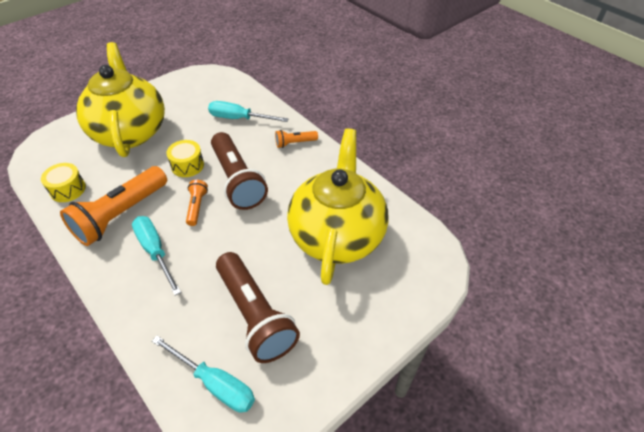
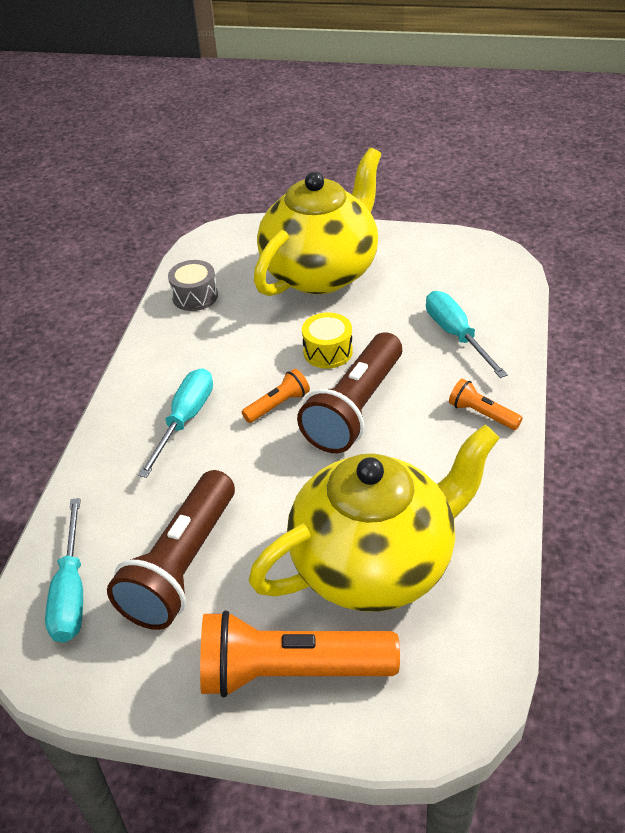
camera: 55 degrees right, 5 degrees down
(68, 189) = (195, 296): yellow drum -> grey drum
(121, 215) = (203, 358): orange flashlight -> orange flashlight (290, 672)

